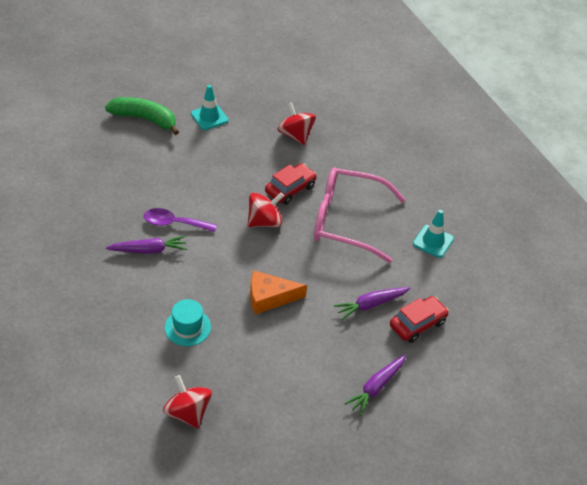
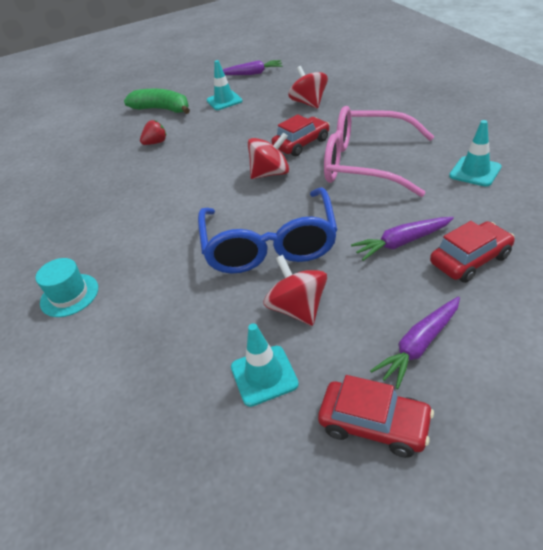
camera: 15 degrees right, 5 degrees down
(148, 167) = (156, 143): none -> red strawberry
(149, 250) = (137, 210): purple carrot -> purple carrot (252, 74)
(174, 223) = (171, 184): purple spoon -> none
(187, 327) = (163, 285): turquoise hat -> turquoise hat (69, 295)
(188, 412) = (138, 394): red spinning top -> red spinning top (298, 308)
(269, 297) = (270, 245): orange cheese -> blue glasses
(273, 403) = (264, 375): none -> turquoise traffic cone
(345, 437) = (374, 424): none -> red car

